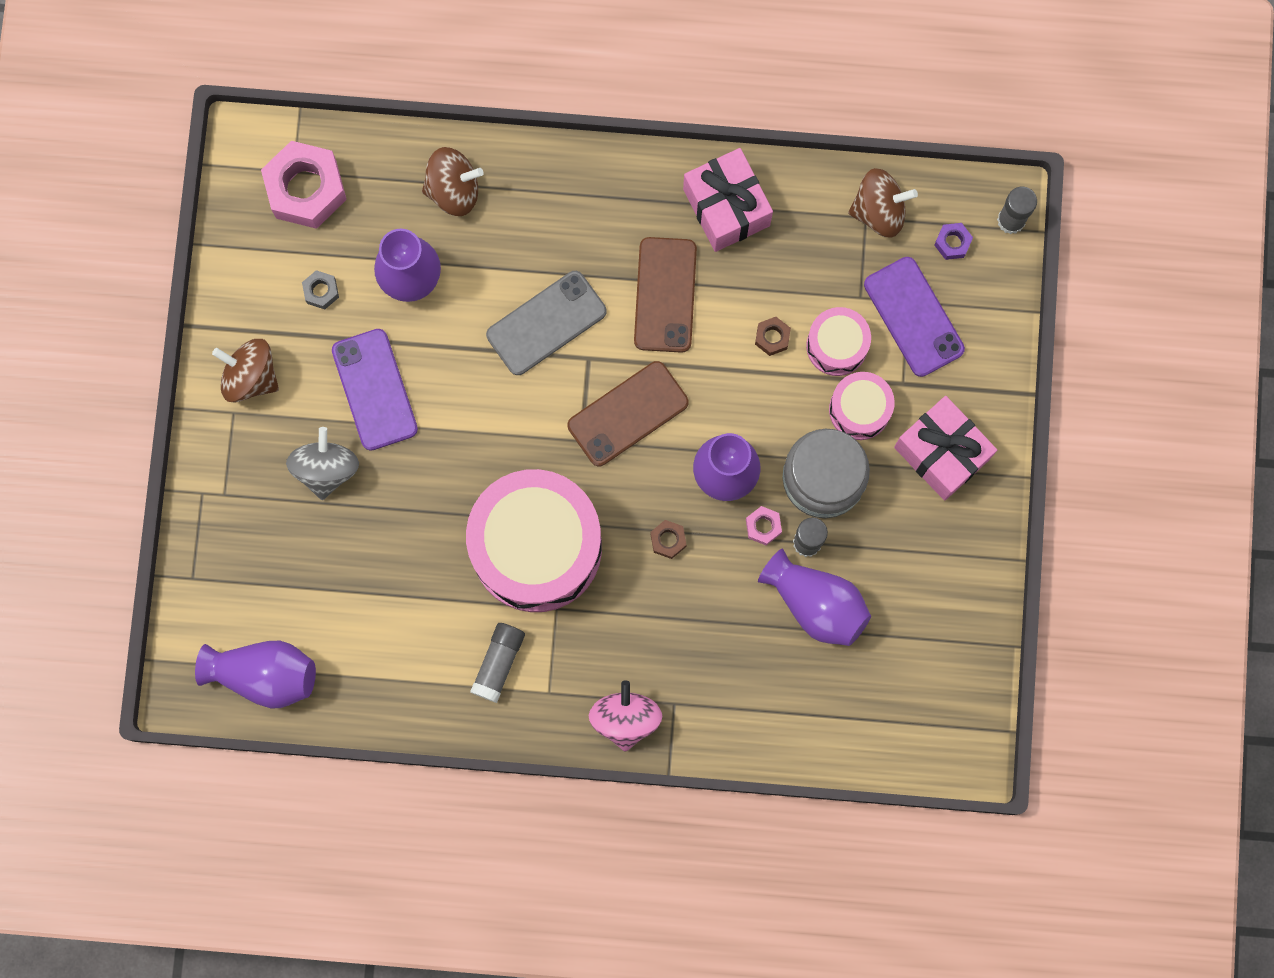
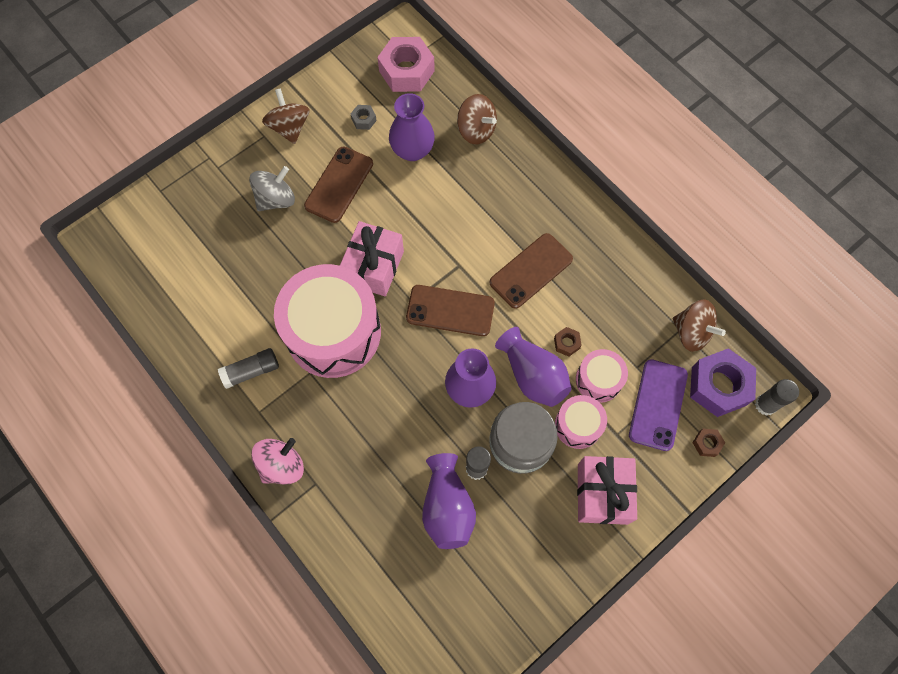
camera: 45 degrees right, 10 degrees down
(265, 675) = (139, 266): purple vase -> purple vase (533, 375)
(374, 389) = (339, 185): purple phone -> brown phone
(546, 323) = (455, 230): grey phone -> none
(668, 540) = (403, 394): brown nut -> brown nut (706, 443)
(726, 207) = (607, 257): pink gift -> pink gift (374, 267)
(763, 526) = (461, 436): pink nut -> none
(952, 243) = (718, 386): purple nut -> purple nut, size x2.26

